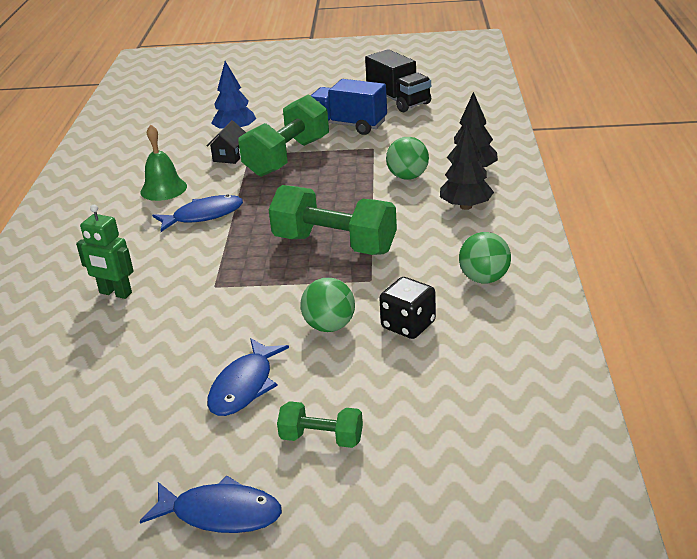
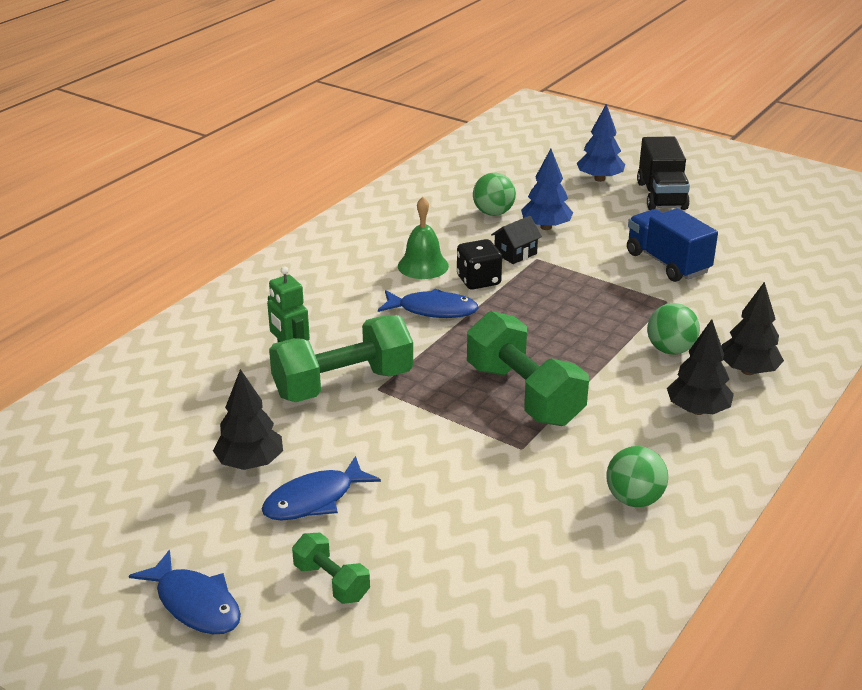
camera: 30 degrees right, 0 degrees up
(159, 384) = (250, 463): none -> black tree
(243, 89) = (599, 179): none -> blue tree
(287, 157) = (570, 277): green dumbbell -> green dumbbell (343, 384)
(329, 326) = (439, 478): green ball -> green ball (493, 213)
(399, 100) = (752, 252): black truck -> black truck (661, 196)
(408, 325) = (511, 512): black dice -> black dice (478, 280)

